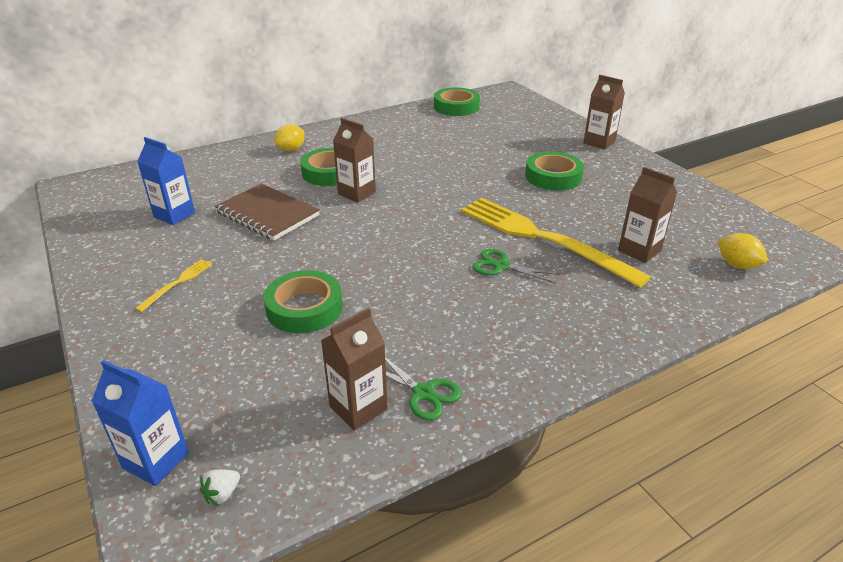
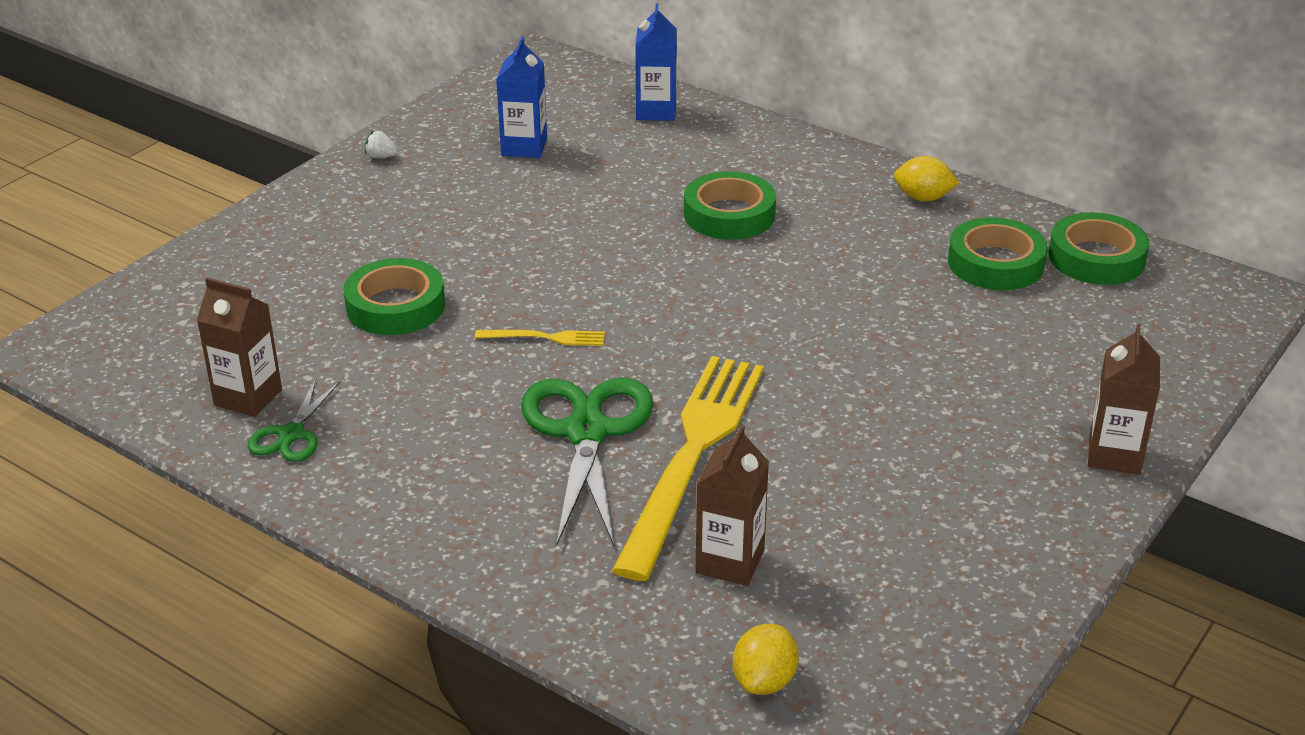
camera: 65 degrees right, 0 degrees up
(156, 460) = (129, 306): blue carton -> blue carton (656, 111)
(177, 283) = (389, 207): yellow fork -> yellow fork (545, 338)
(222, 494) = (105, 357): white strawberry -> white strawberry (381, 157)
(267, 214) = (577, 208): brown notebook -> none
(291, 149) = (769, 160): yellow lemon -> yellow lemon (923, 198)
(356, 193) = (688, 256): brown carton -> none
(501, 266) = (587, 432): green scissors -> green scissors, size x1.92
(553, 176) = (912, 426): green tape -> green tape (995, 263)

